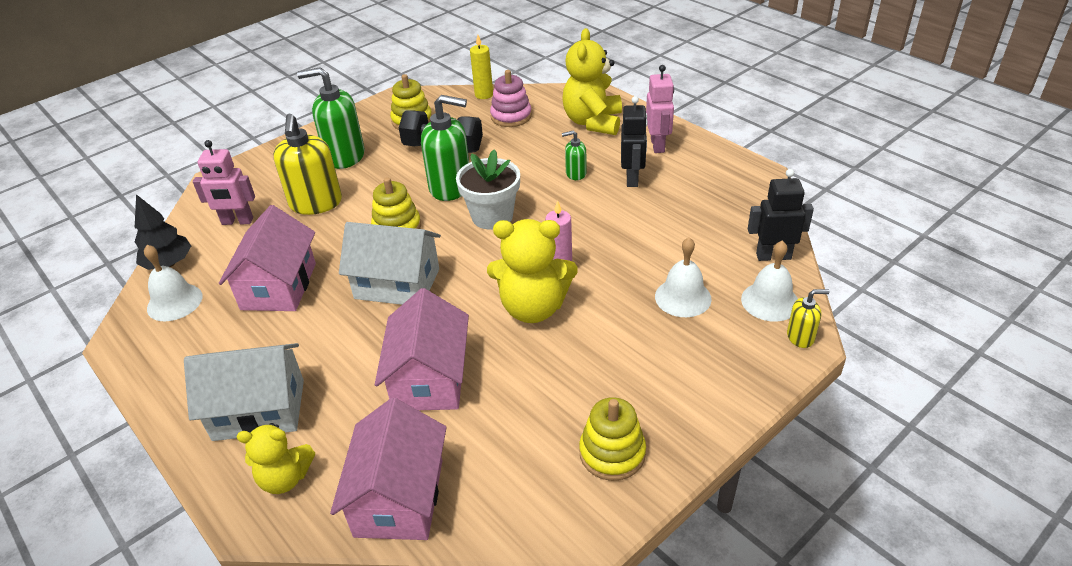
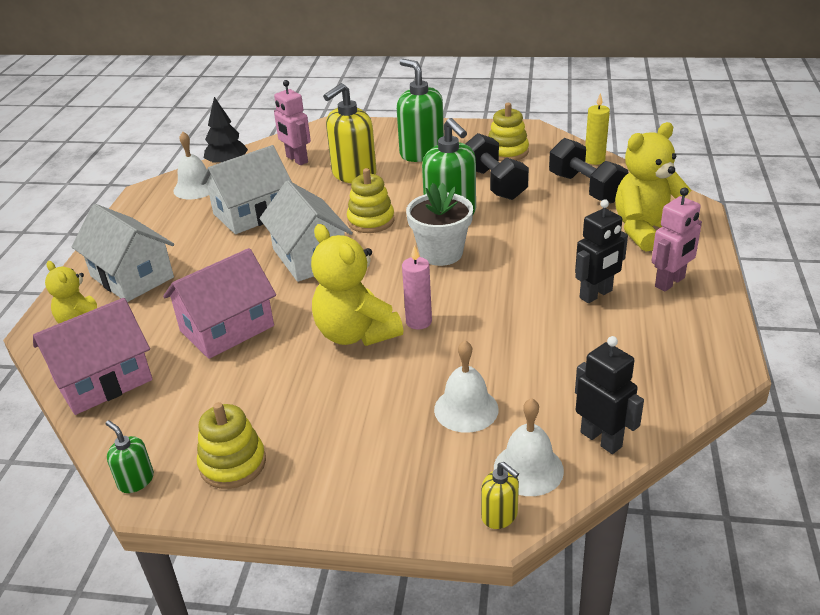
camera: 50 degrees right, 5 degrees down
(279, 286) = (252, 213): pink house -> white house
(511, 116) = (586, 188): pink stacking toy -> black dumbbell
(575, 174) = (556, 261): green soap dispenser -> green soap dispenser (136, 480)

